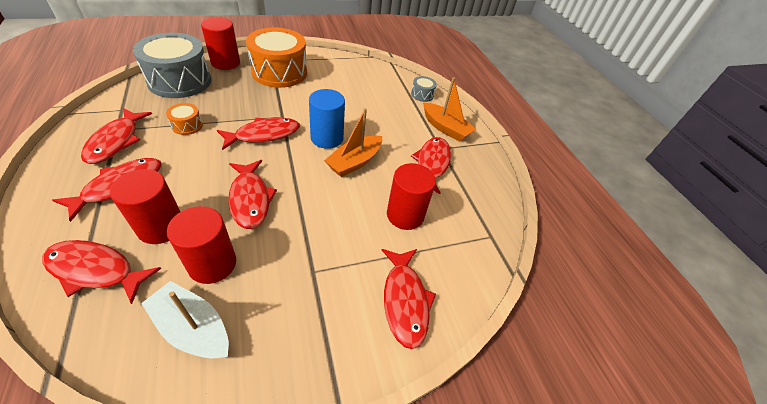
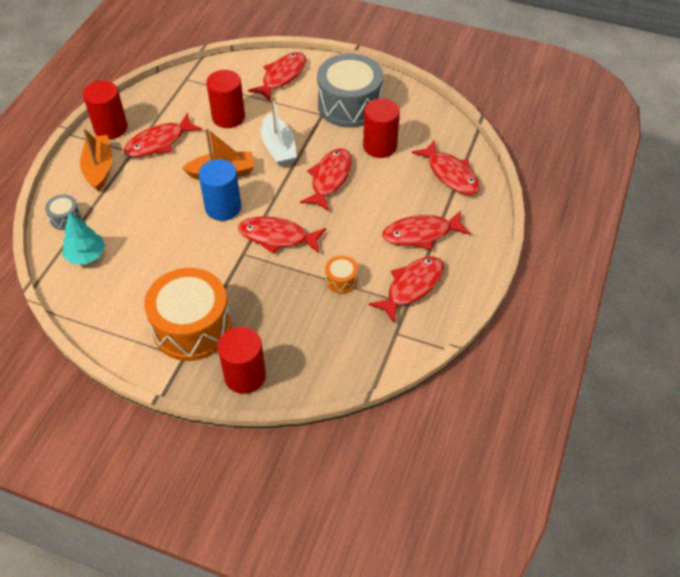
camera: 135 degrees left, 5 degrees up
(161, 227) = (402, 185): red cylinder -> red cylinder (110, 128)
(180, 81) = (318, 359): grey drum -> grey drum (349, 105)
(193, 328) = (406, 119): white boat -> white boat (278, 148)
(383, 82) = (86, 255): none -> turquoise tree

